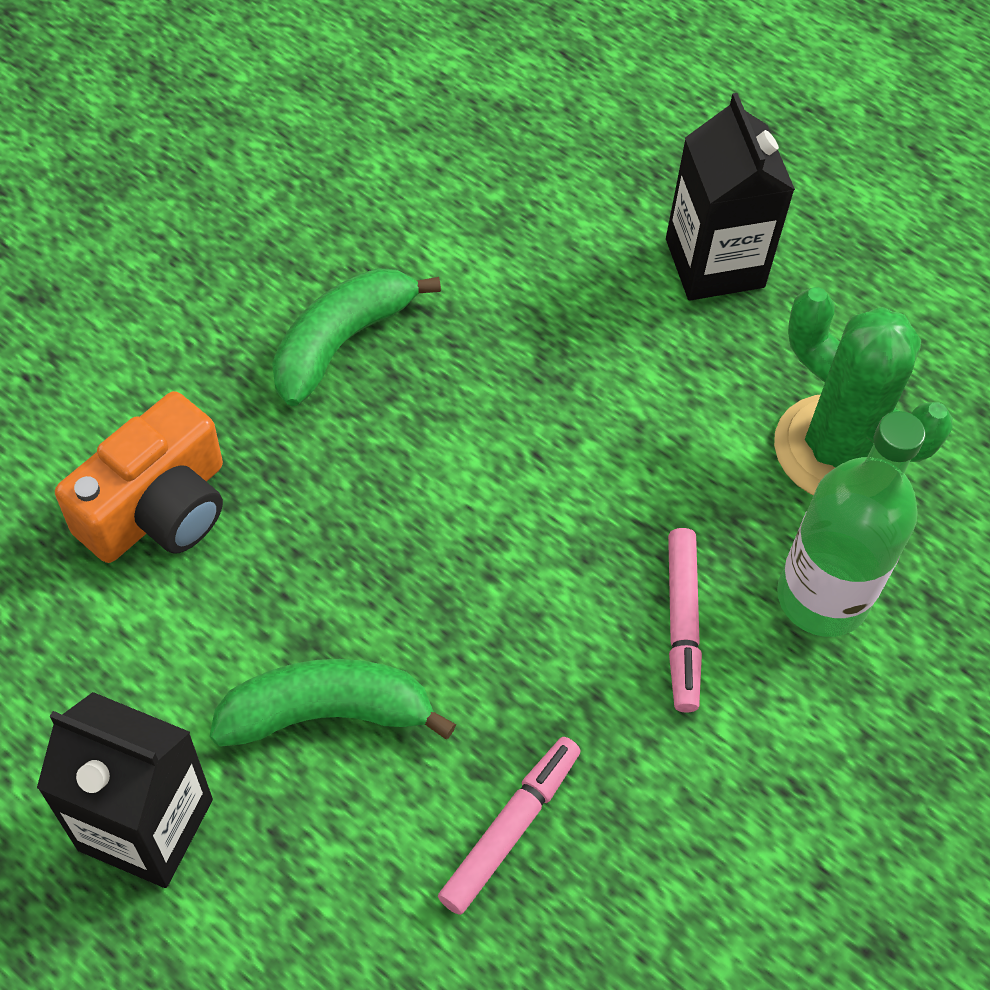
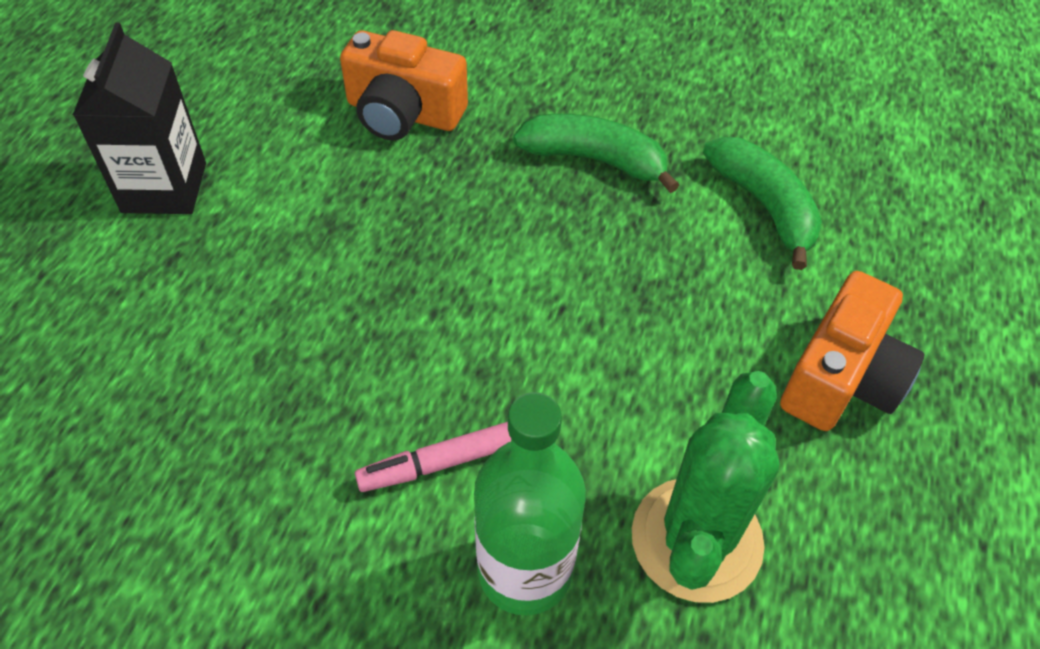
camera: 70 degrees right, 5 degrees down
(327, 713) = (278, 253): green banana -> green banana (764, 206)
(510, 828) = (217, 394): pink marker -> none
(714, 263) = (841, 378): black carton -> orange camera

